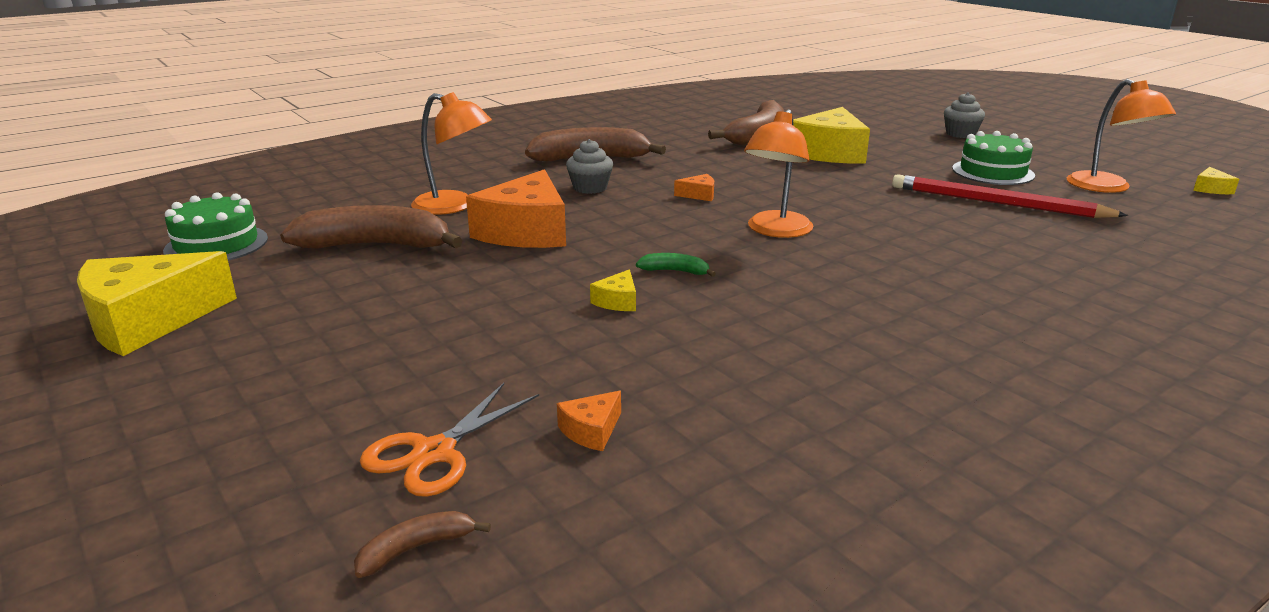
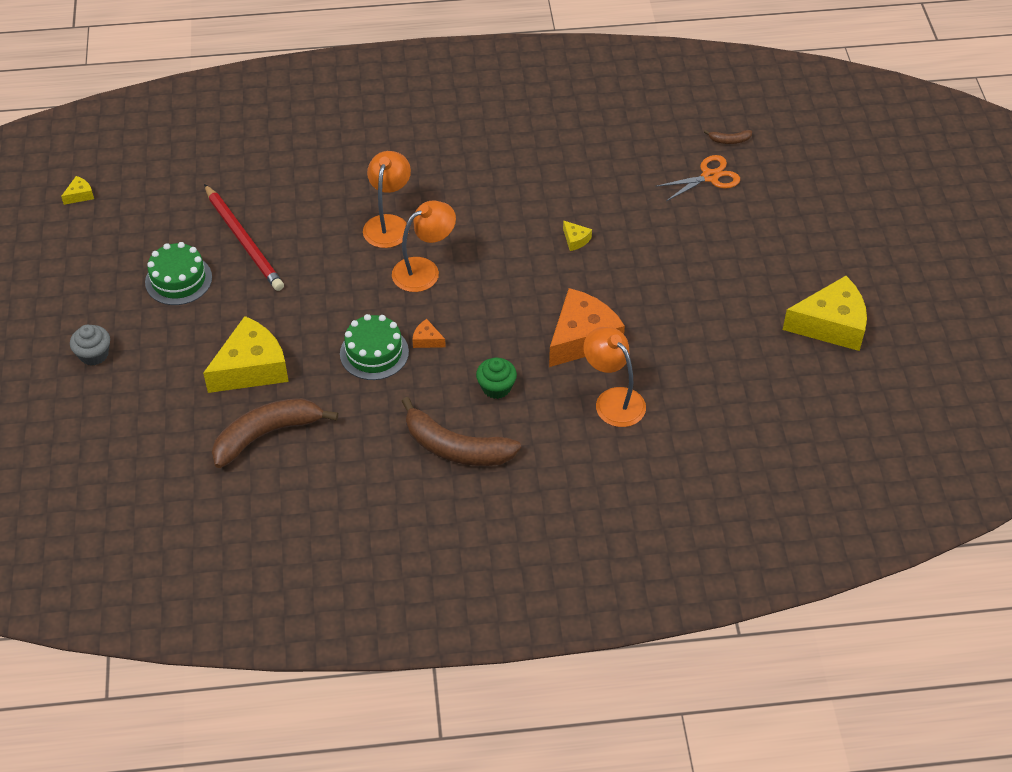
camera: 150 degrees left, 25 degrees up
(216, 244) = (793, 408): green cake -> green cake (374, 353)
(376, 245) = (687, 361): brown banana -> none
(590, 188) = (496, 387): grey cupcake -> green cupcake
(591, 431) = (643, 163): orange cheese -> none
(617, 301) = (575, 240): yellow cheese -> yellow cheese turned 90 degrees clockwise
(675, 271) = (523, 253): green banana -> none
(1107, 187) = (141, 226): orange lamp -> orange lamp (388, 224)

